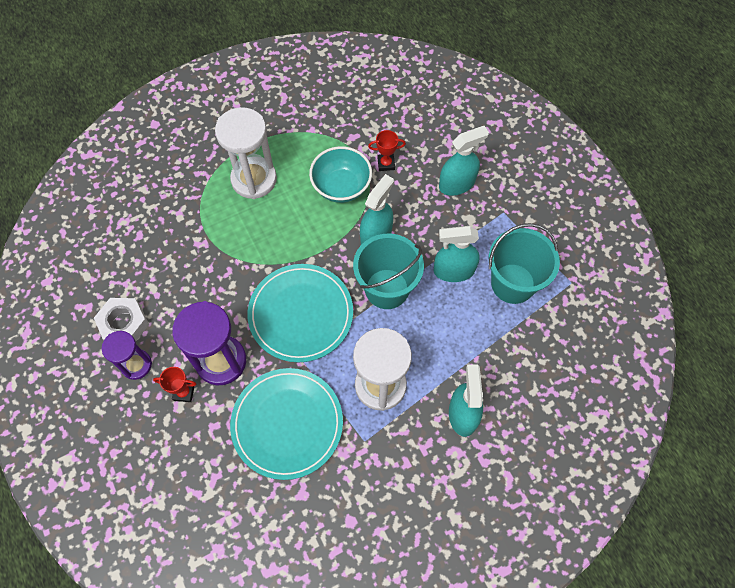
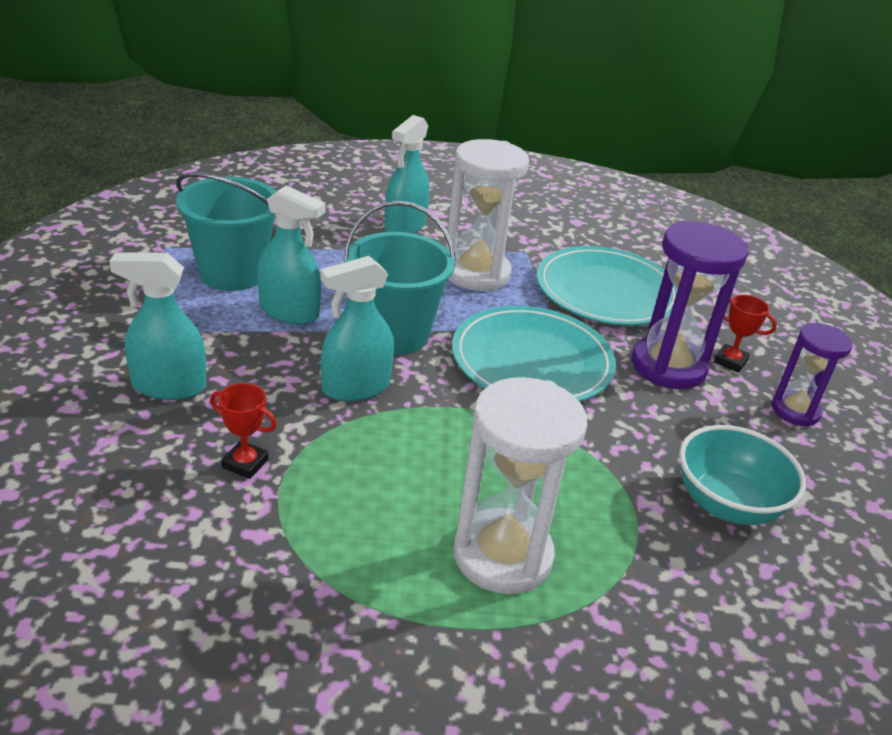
camera: 155 degrees left, 30 degrees down
(124, 324) = (810, 460): white nut -> none
(341, 187) = (352, 468): turquoise bowl -> turquoise bowl (727, 504)

